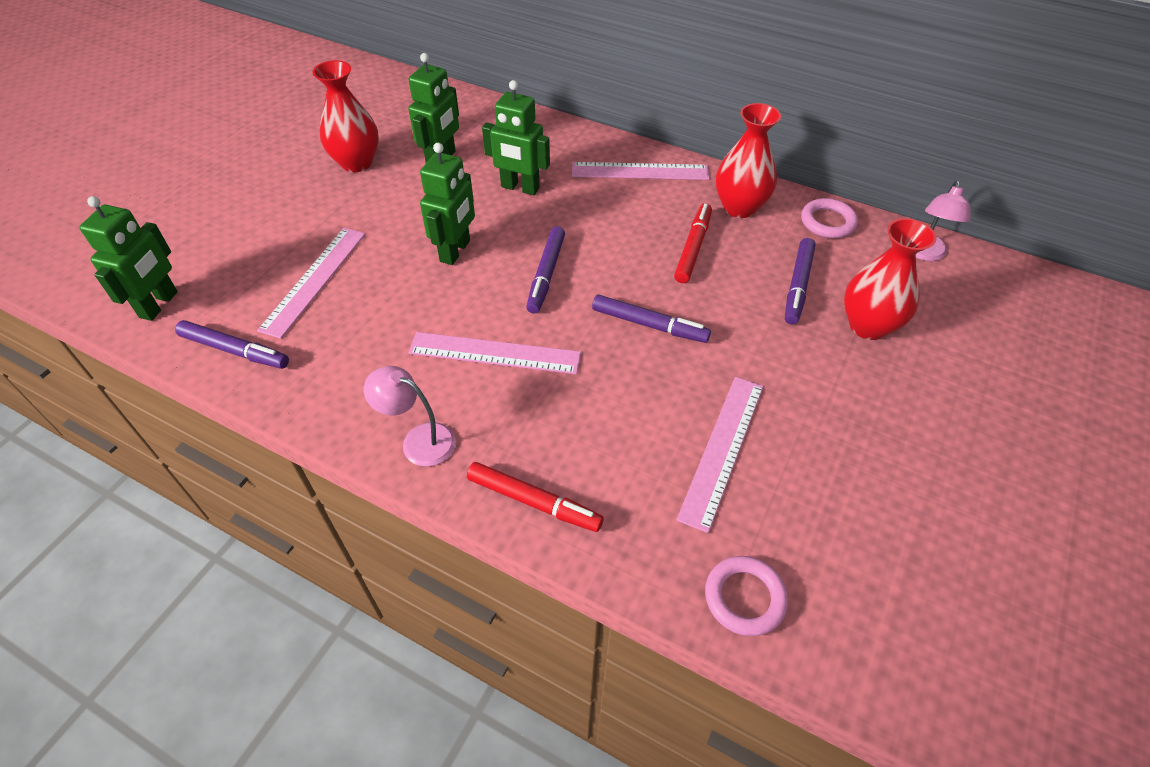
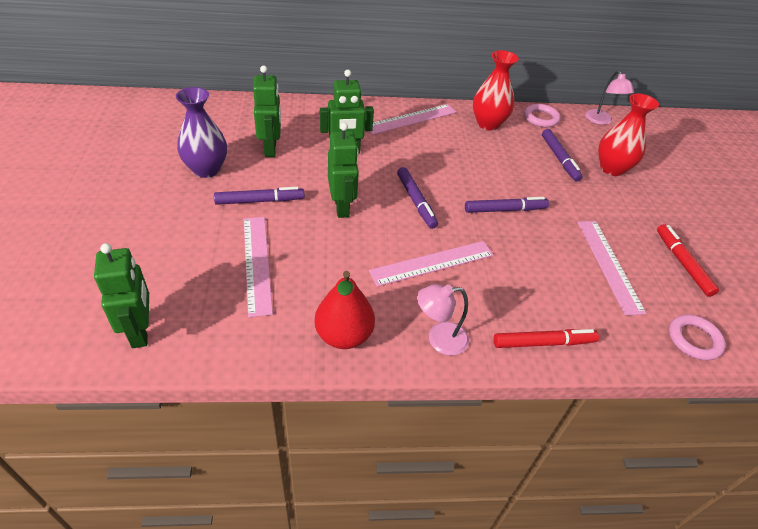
camera: 35 degrees left, 5 degrees down
(235, 350) = (243, 338): purple marker -> purple marker (260, 201)
(327, 390) = (344, 335): none -> red pear
(356, 163) = (206, 169): red vase -> purple vase
(693, 248) = (485, 156): red marker -> red marker (682, 263)

